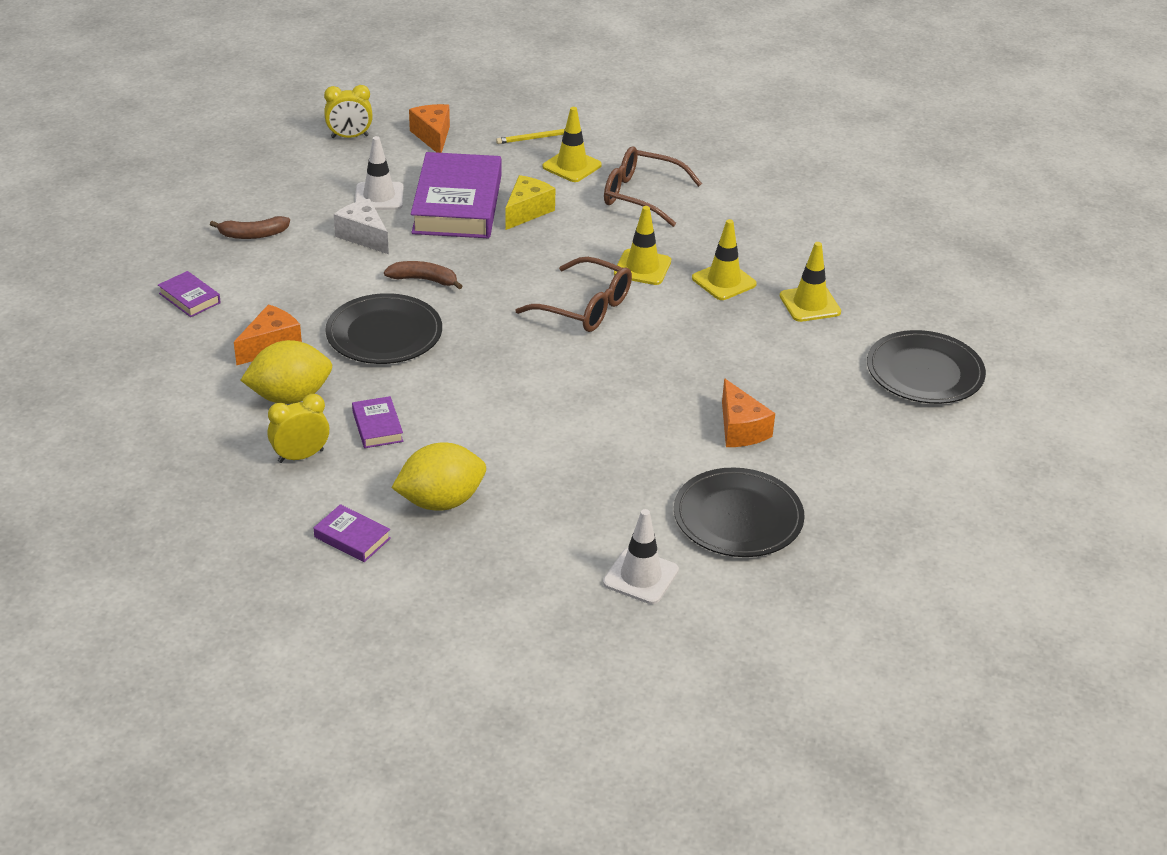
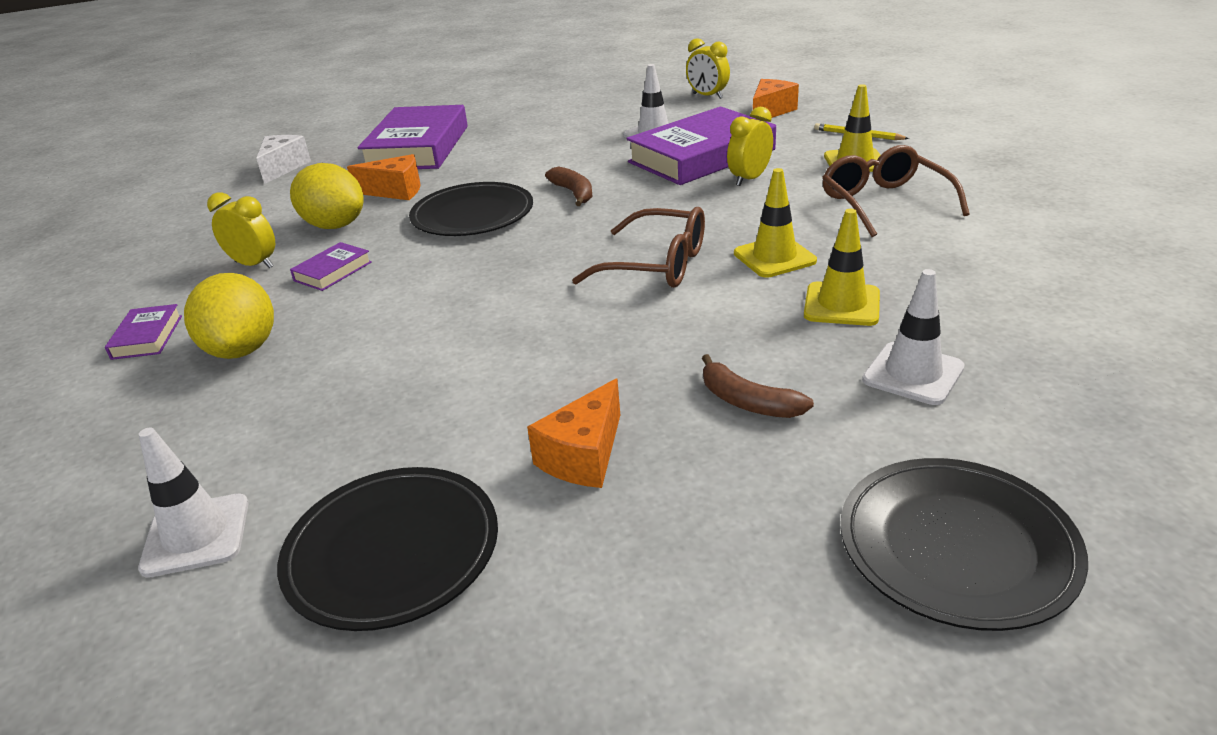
camera: 55 degrees right, 5 degrees down
(189, 298) = (417, 147): purple book -> purple book, size x2.30
(253, 235) = (528, 128): brown banana -> brown banana (747, 402)
(363, 236) = (592, 152): white cheese -> white cheese (283, 168)
(441, 501) = (242, 349): yellow lemon -> yellow lemon turned 45 degrees clockwise
(527, 211) = (749, 179): yellow cheese -> yellow clock
(585, 307) = (656, 265): brown glasses -> brown glasses turned 60 degrees counterclockwise
(810, 304) = (913, 374): yellow traffic cone -> white traffic cone

